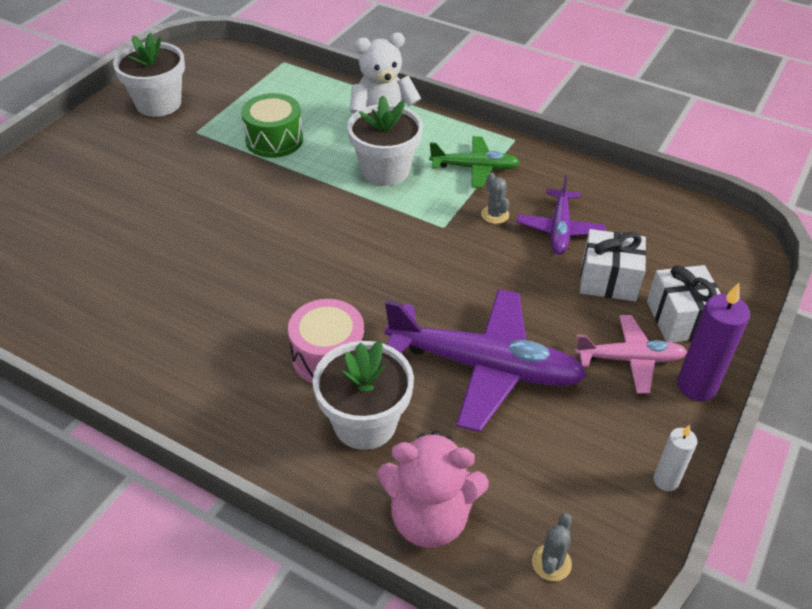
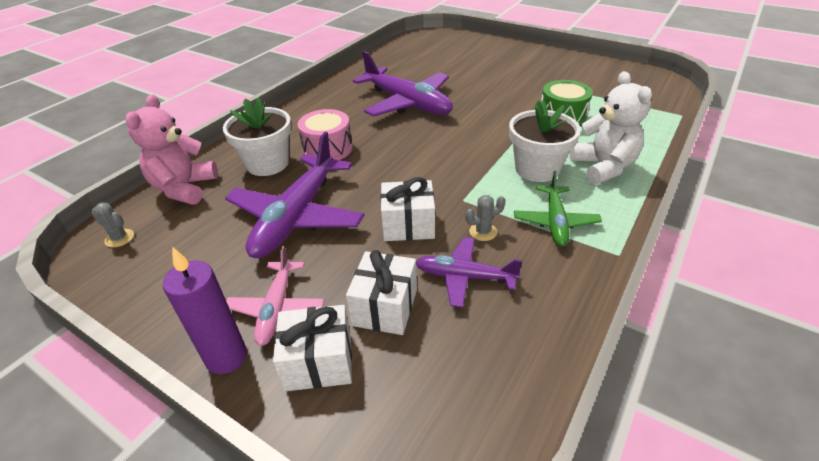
camera: 95 degrees right, 5 degrees down
(158, 103) = (589, 72): white flower pot -> none
(203, 277) = (407, 103): none -> purple plane
(490, 268) = (408, 225): none -> white gift
(666, 480) = (141, 312): white candle -> none

